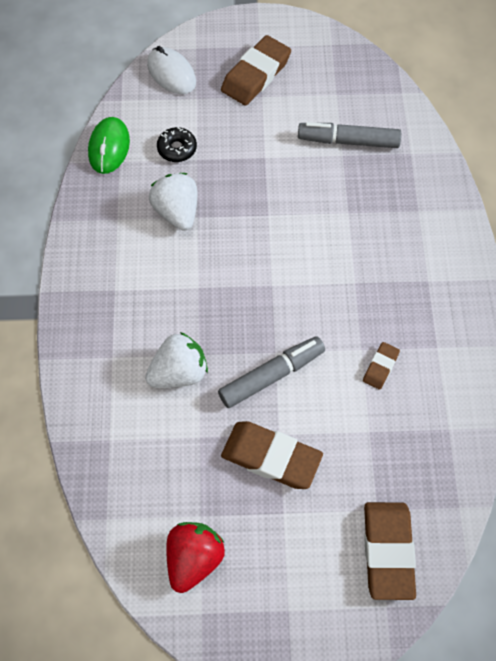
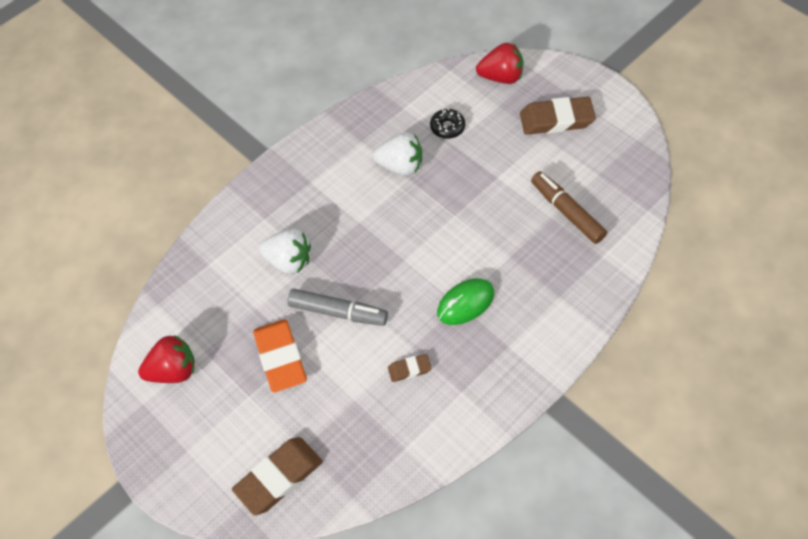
camera: 50 degrees right, 5 degrees down
(109, 147) = (407, 94): green mouse -> green mouse (465, 303)
(171, 73) = (501, 77): white mouse -> red strawberry
(177, 212) = (400, 166): white strawberry -> white strawberry turned 75 degrees clockwise
(271, 457) = (280, 358): brown eraser -> orange eraser
(348, 141) = (567, 212): grey marker -> brown marker

